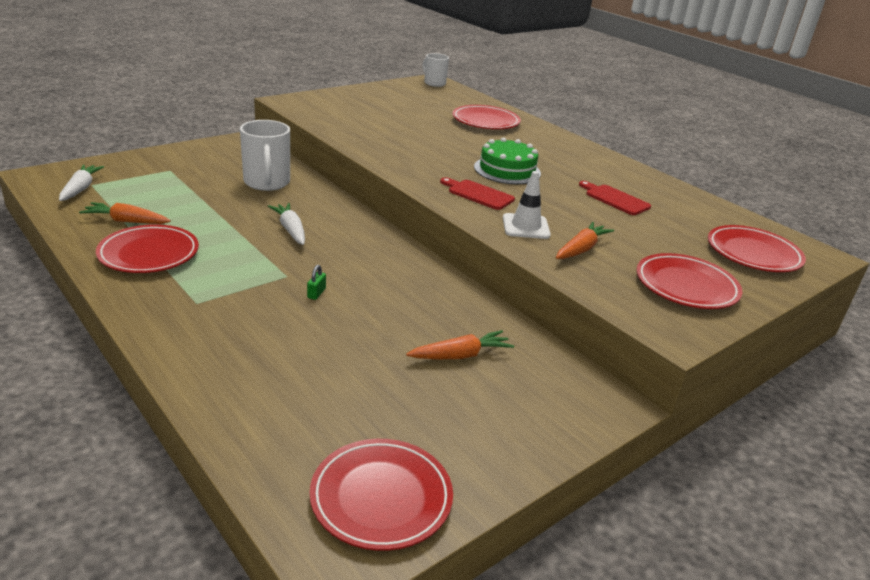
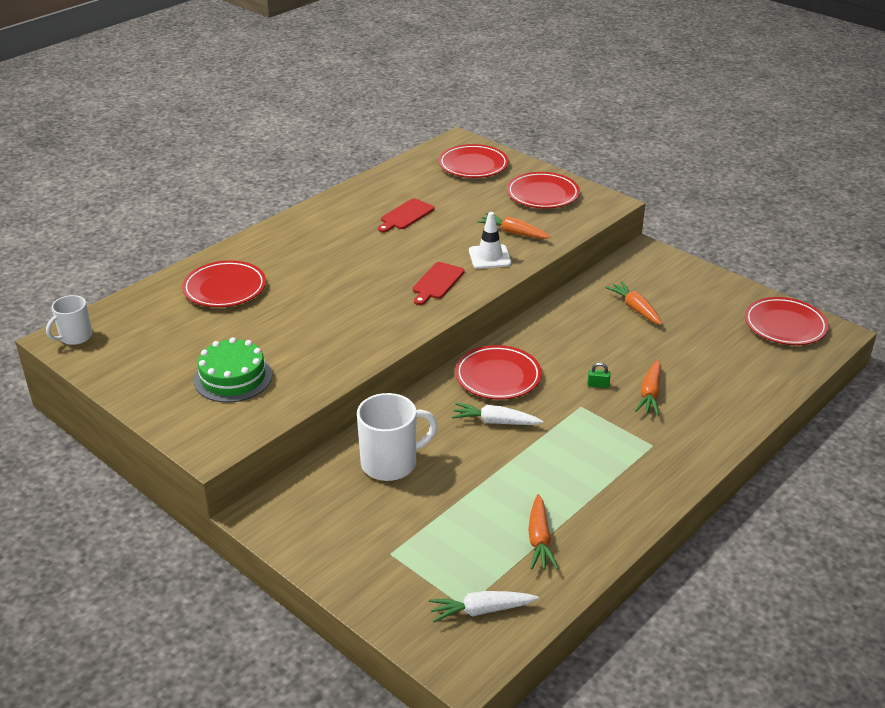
camera: 95 degrees left, 5 degrees up
(149, 254) = (594, 499): red plate -> red plate (498, 377)
(281, 322) = (650, 394): none -> orange carrot
(290, 230) = (495, 422): white carrot -> white carrot turned 45 degrees clockwise
(507, 170) = (368, 269): green cake -> green cake (233, 377)

